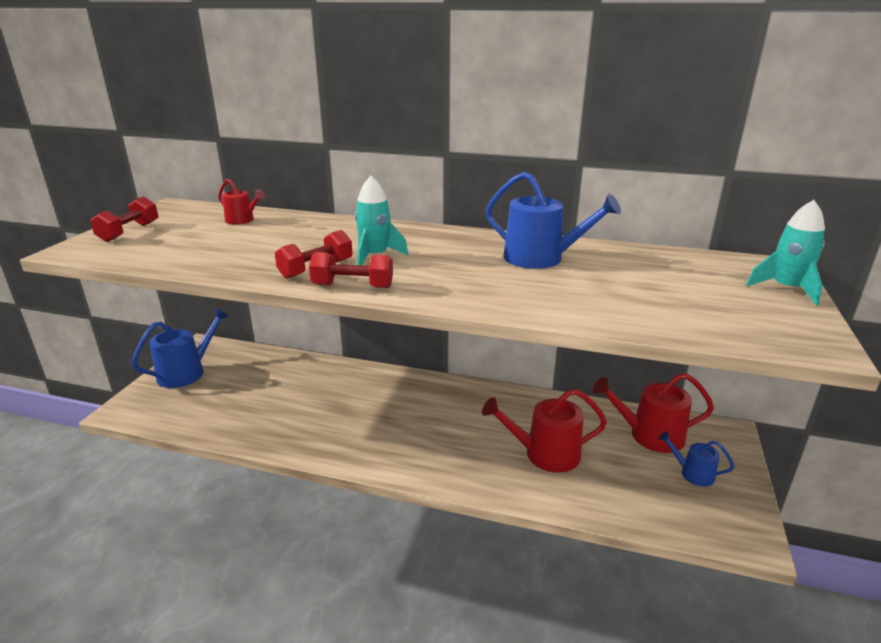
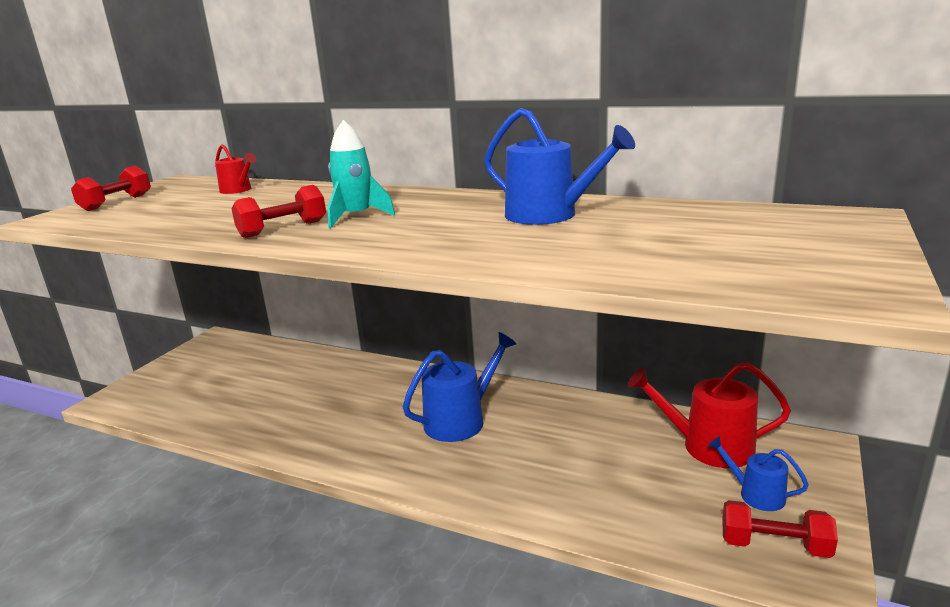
camera: 10 degrees right, 5 degrees down
(186, 372) = (188, 364): blue watering can -> blue watering can (460, 420)
(353, 286) = (311, 243): red dumbbell -> red dumbbell (774, 545)
(545, 454) = (566, 463): red watering can -> none
(786, 289) = (859, 239): turquoise rocket -> none

